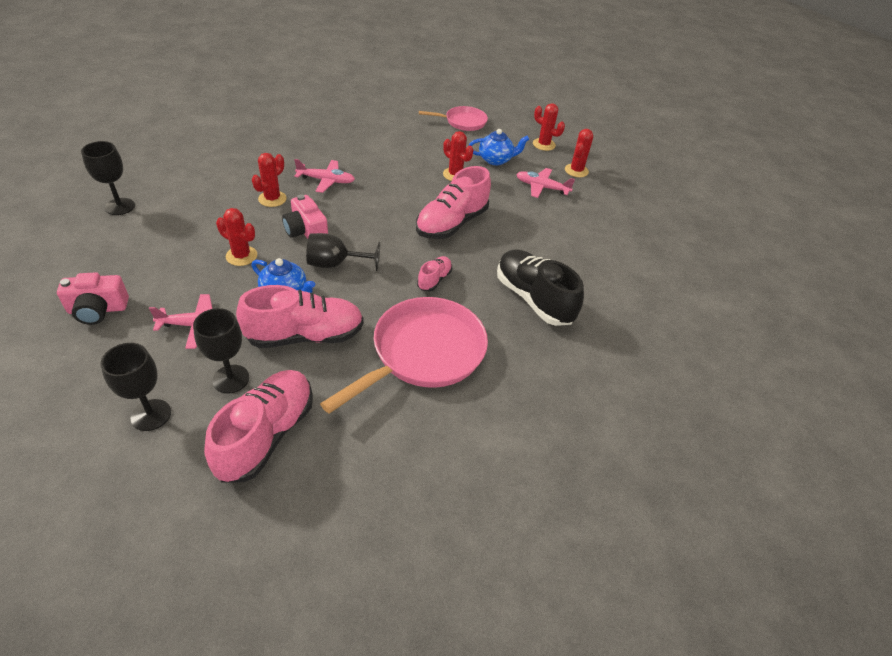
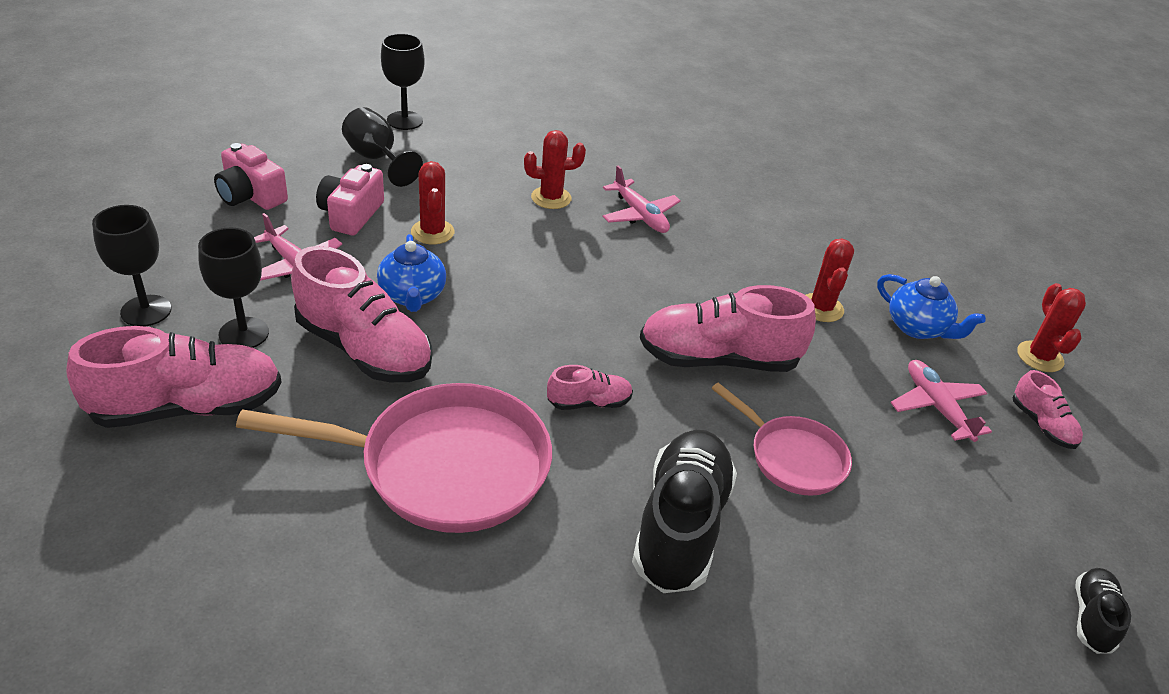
camera: 50 degrees right, 5 degrees down
(306, 231) = (532, 251): pink camera -> pink camera (351, 214)
(335, 264) = (507, 304): black goblet -> black goblet (377, 159)
(462, 122) = (943, 254): pink pan -> pink pan (792, 457)
(576, 170) = (1042, 425): red cactus -> pink shoe
(667, 227) = (1092, 618): none -> black shoe

